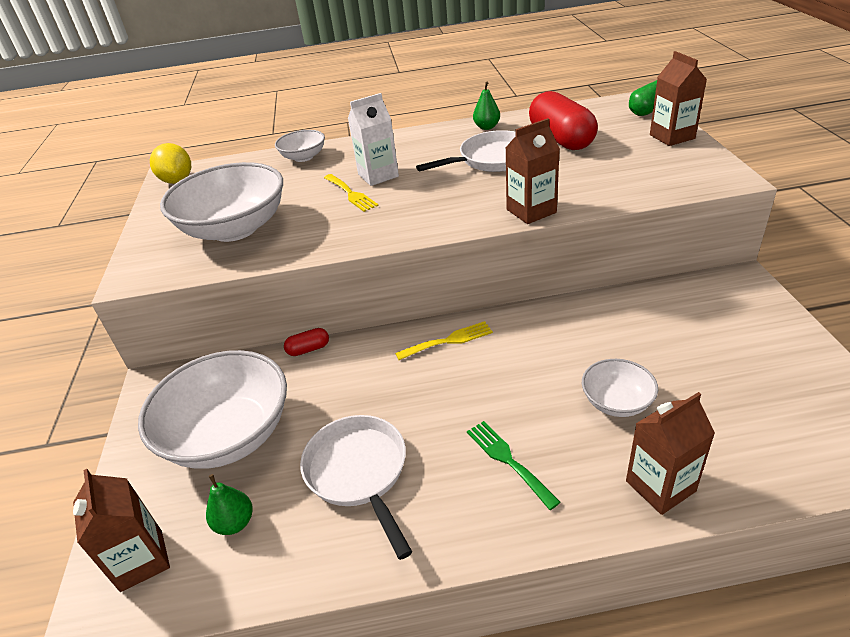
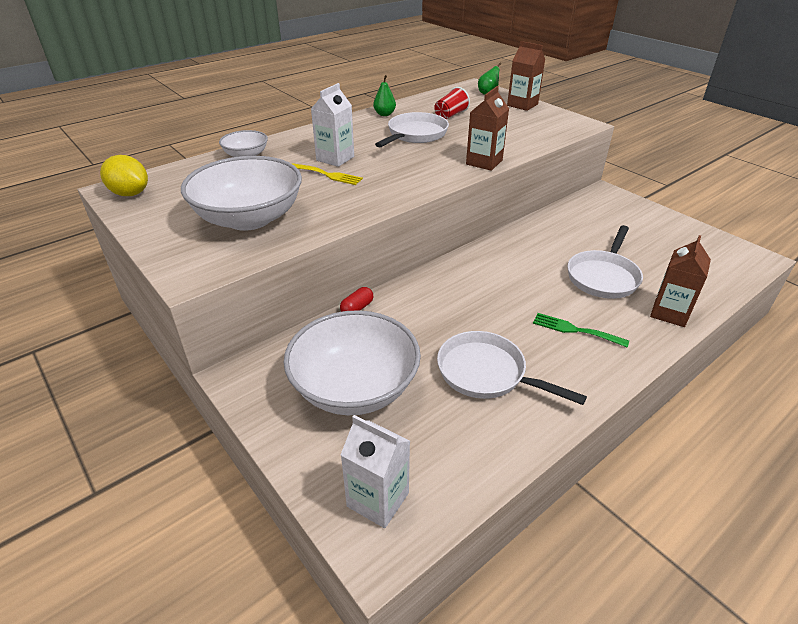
camera: 35 degrees left, 0 degrees up
(141, 560) = (378, 499): brown carton -> white carton
(235, 523) = (428, 441): green pear -> none
(448, 341) = (461, 272): yellow fork -> none
(561, 139) = (450, 115): red capsule -> red cup
(616, 402) = (603, 277): white bowl -> white pan

